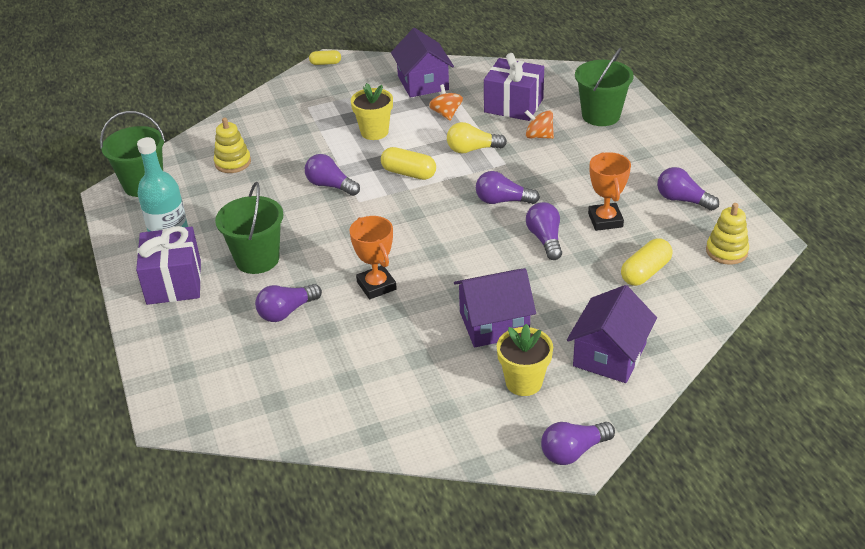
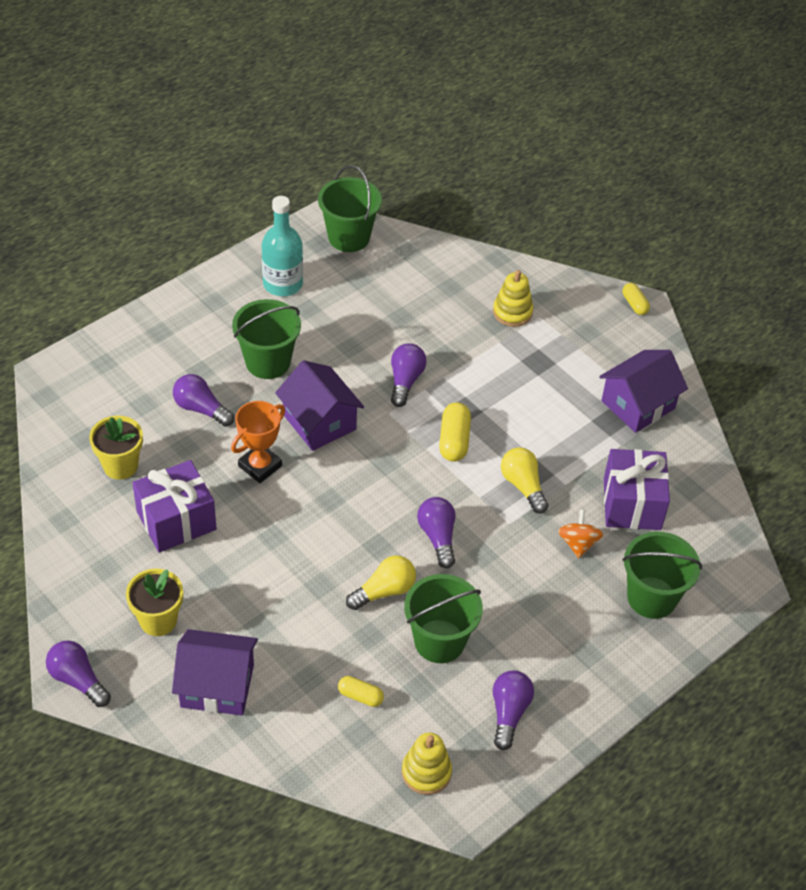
camera: 65 degrees right, 10 degrees up
(174, 282) = (215, 314): purple gift -> purple gift (176, 520)
(233, 163) = (412, 290): yellow stacking toy -> yellow stacking toy (512, 312)
(374, 132) = (517, 389): yellow flower pot -> yellow flower pot (120, 466)
(446, 114) = (583, 443): orange spinning top -> none
(494, 324) = (234, 577): purple house -> purple house (319, 422)
(545, 239) = (384, 591): purple light bulb -> yellow light bulb
(605, 220) = (439, 641): orange trophy -> green bucket
(645, 272) = (360, 696): yellow capsule -> yellow capsule, size x0.63

